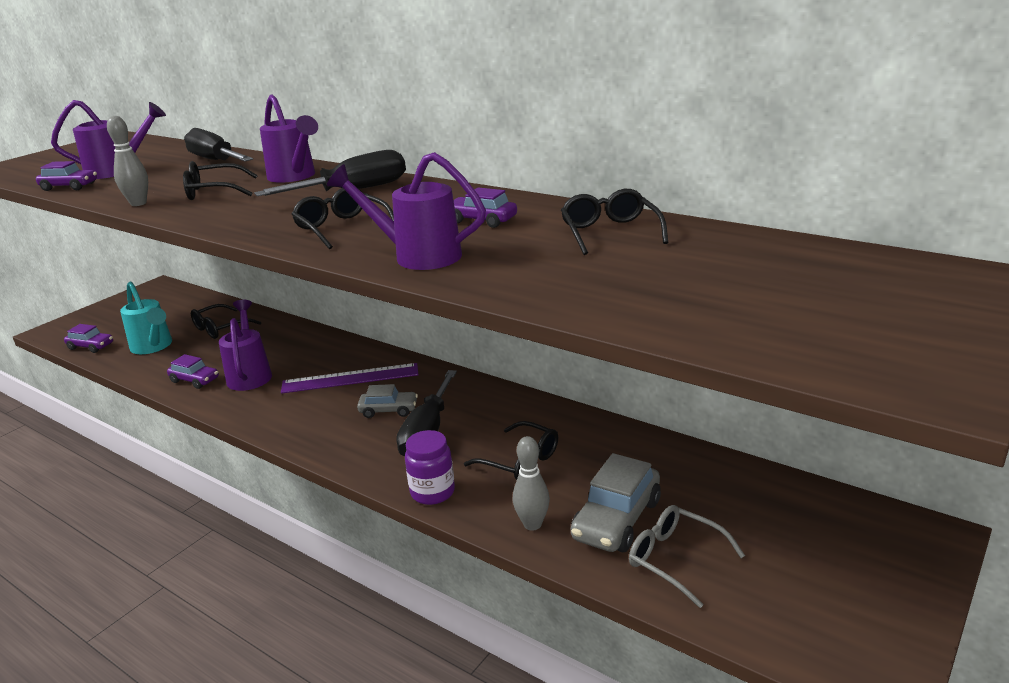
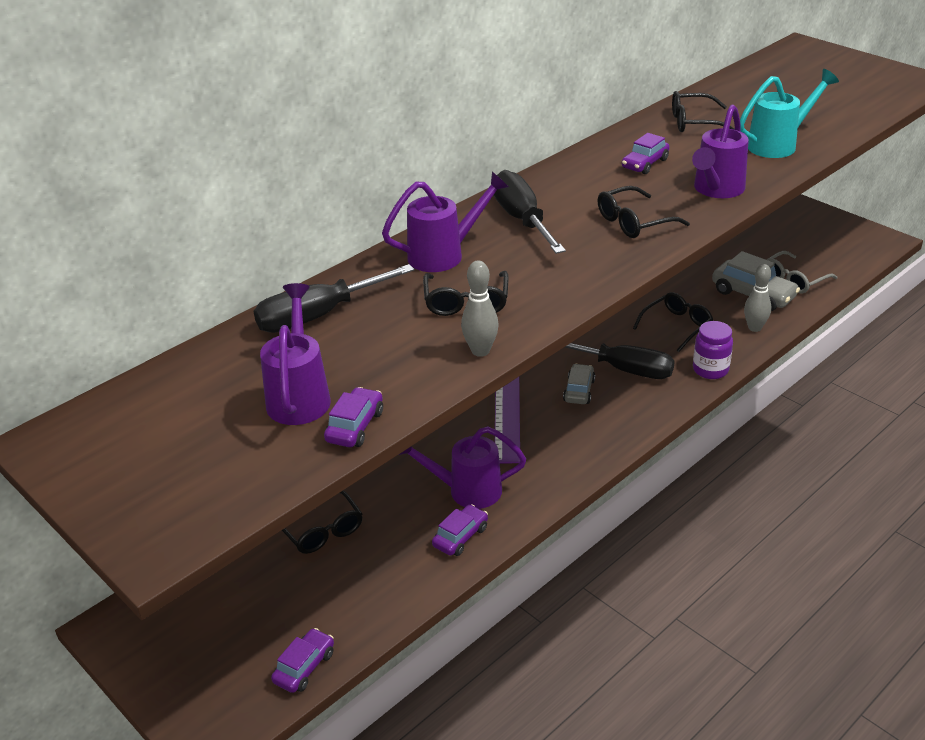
camera: 80 degrees left, 10 degrees up
(153, 347) = (345, 592): turquoise watering can -> turquoise watering can (779, 144)

